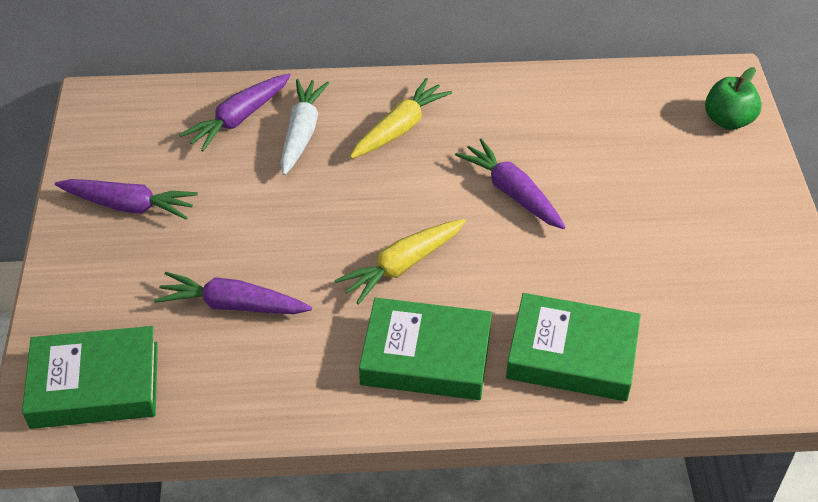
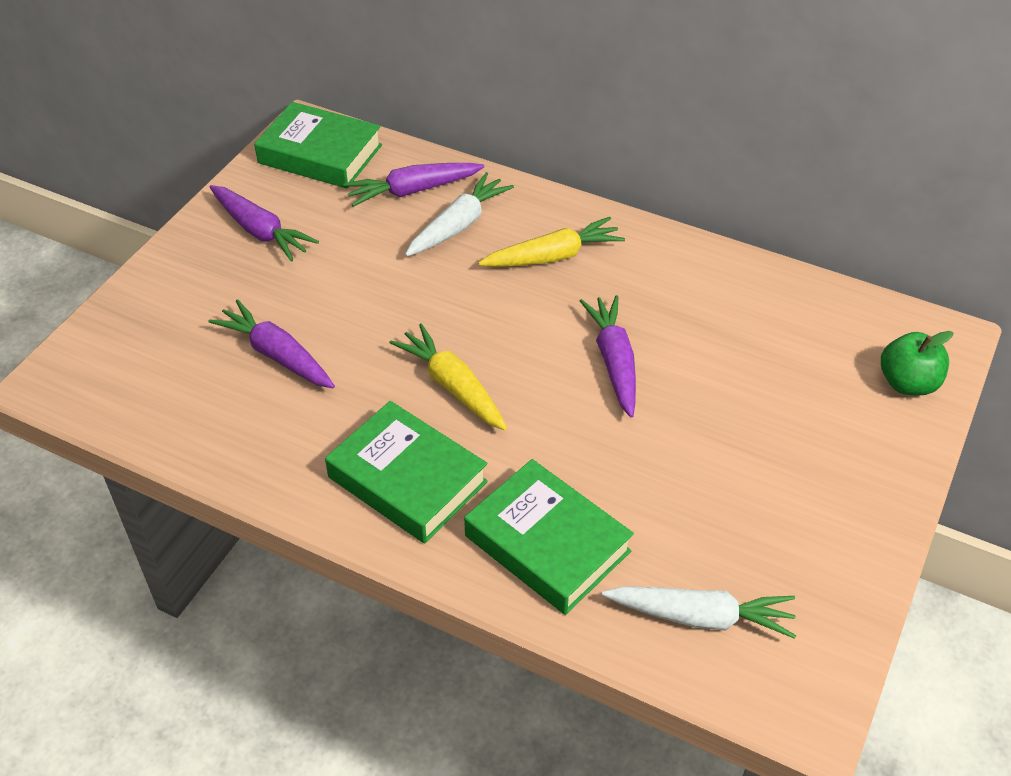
camera: 30 degrees right, 0 degrees up
(95, 385) = (115, 372): green book -> green book (320, 154)
(402, 266) = (452, 386): yellow carrot -> yellow carrot turned 60 degrees clockwise
(720, 354) = (701, 617): none -> white carrot

